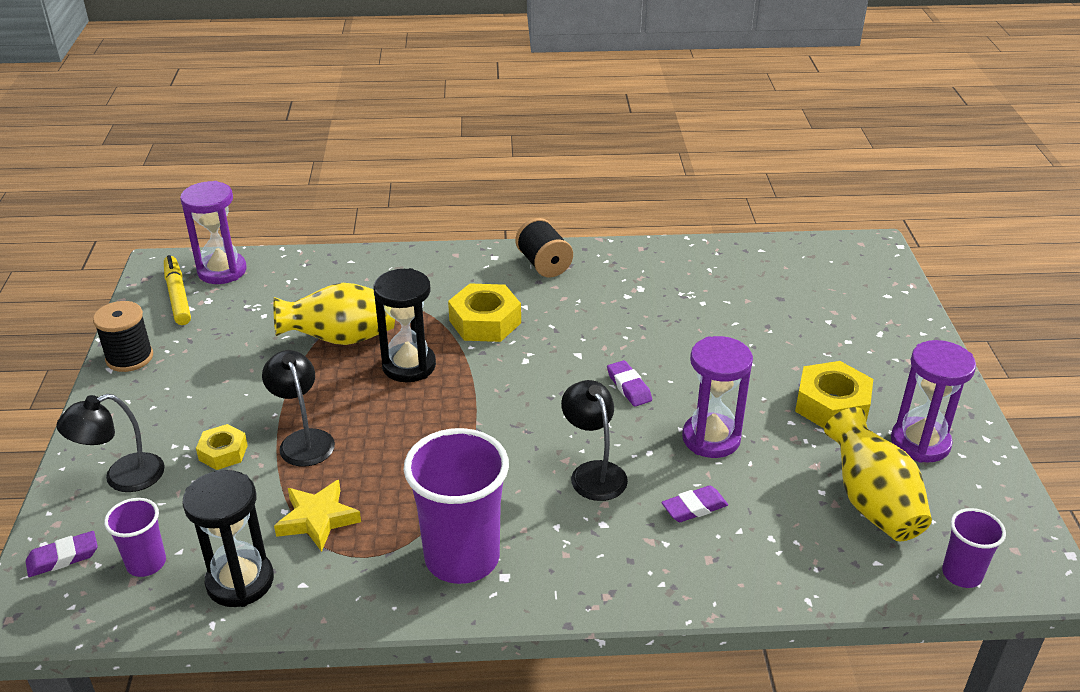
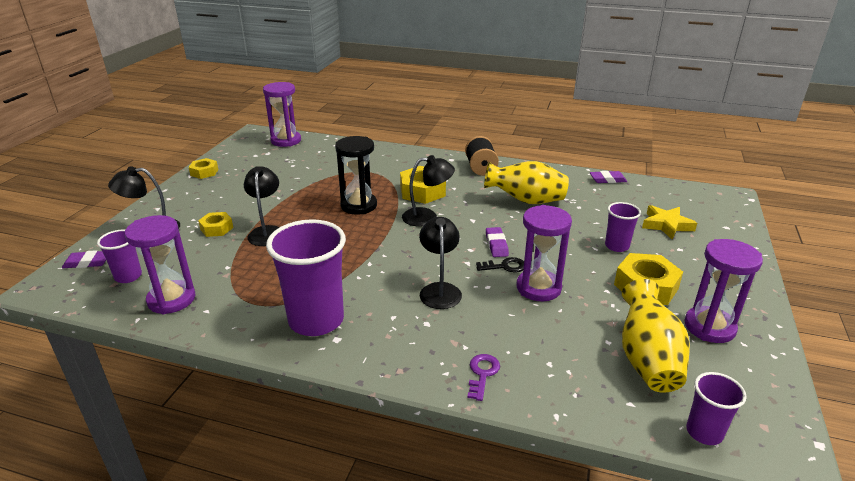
camera: 20 degrees right, 5 degrees down
(129, 358) = (204, 172): black spool -> yellow nut
(177, 296) = (253, 148): yellow marker -> none
(240, 581) = (171, 299): black hourglass -> purple hourglass
(317, 519) = (243, 276): yellow star -> yellow star (666, 225)
(341, 339) = (328, 184): yellow vase -> yellow vase (526, 201)
(515, 364) = (427, 217): none -> black lamp
(655, 417) = (505, 266): none -> black key
(694, 508) = (500, 329): purple eraser -> purple eraser (607, 180)
(704, 573) = (482, 374): none -> purple key
(774, 354) = (616, 246): none -> purple cup

